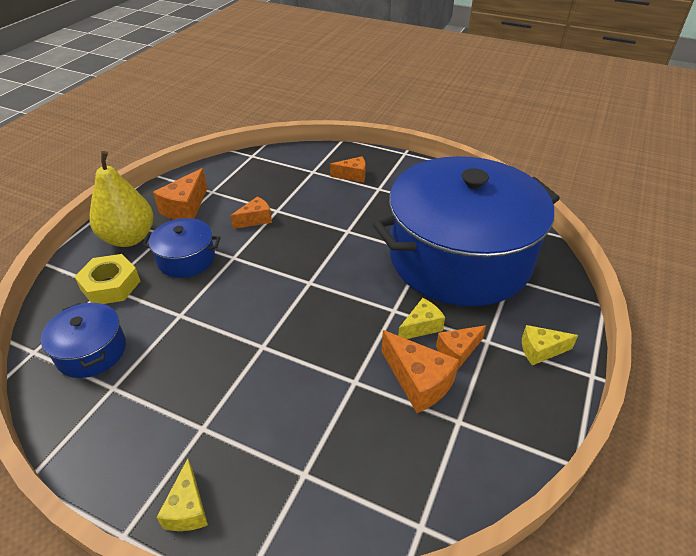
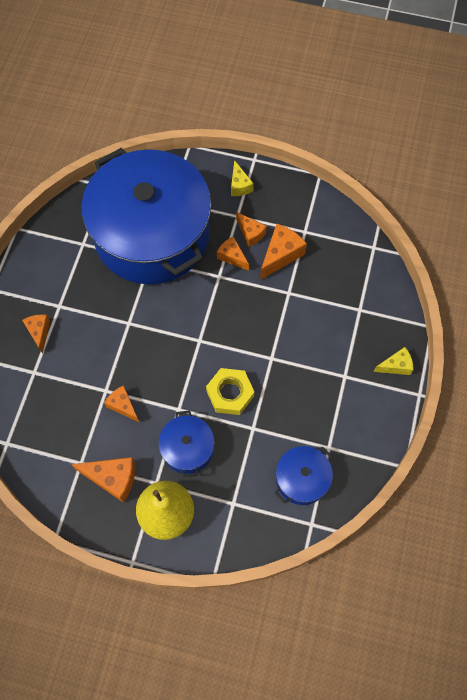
camera: 100 degrees left, 25 degrees up
(111, 285) = (231, 499): yellow nut -> yellow nut (230, 393)
(421, 327) = (232, 257): yellow cheese -> orange cheese

